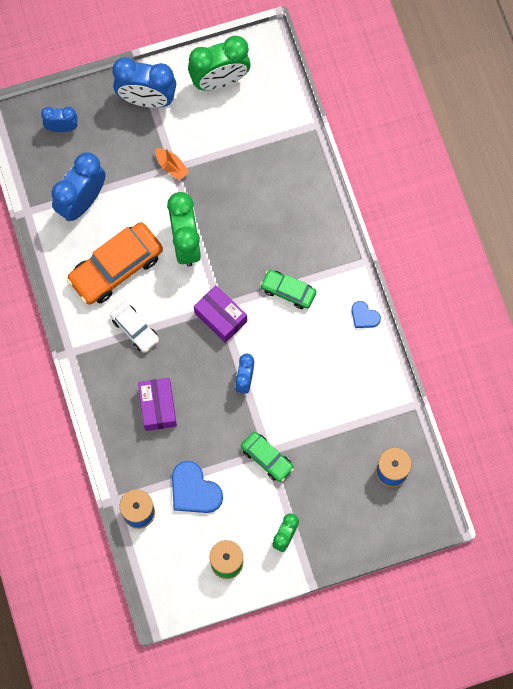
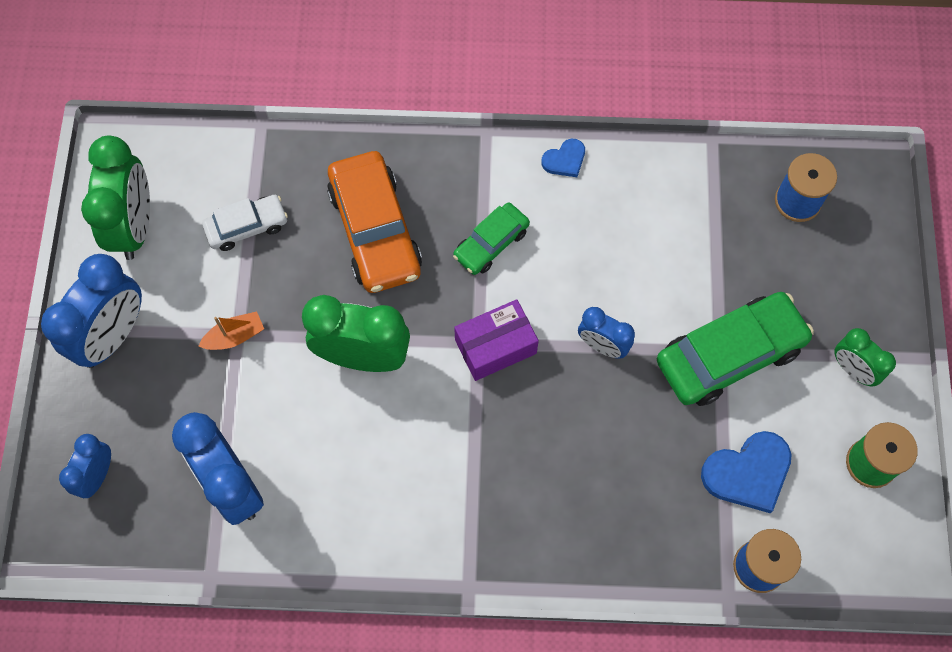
camera: 70 degrees left, 5 degrees down
(116, 267) = (359, 470): orange car -> orange car (375, 230)
(135, 329) = (468, 475): white car -> white car (247, 227)
(158, 407) = (602, 482): purple box -> none
(267, 458) = (730, 355): green car -> green car, size x1.78

